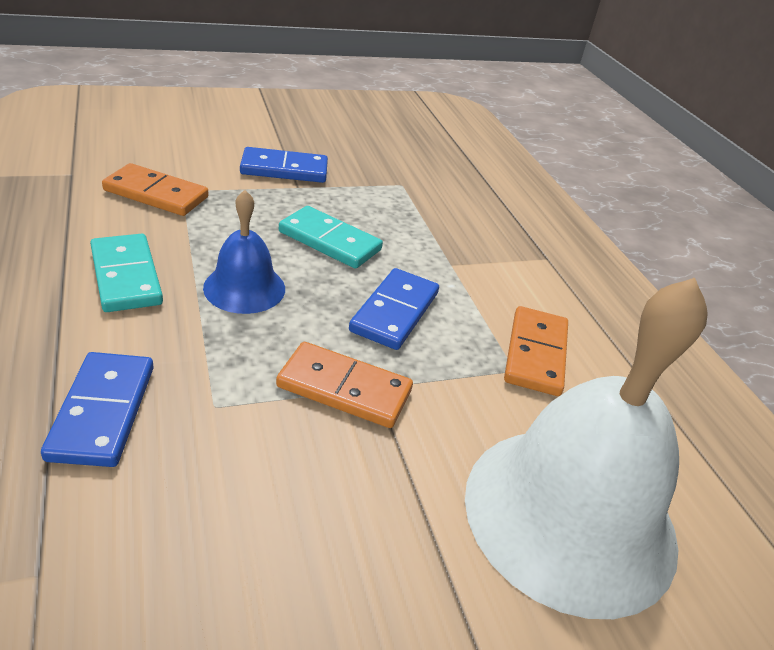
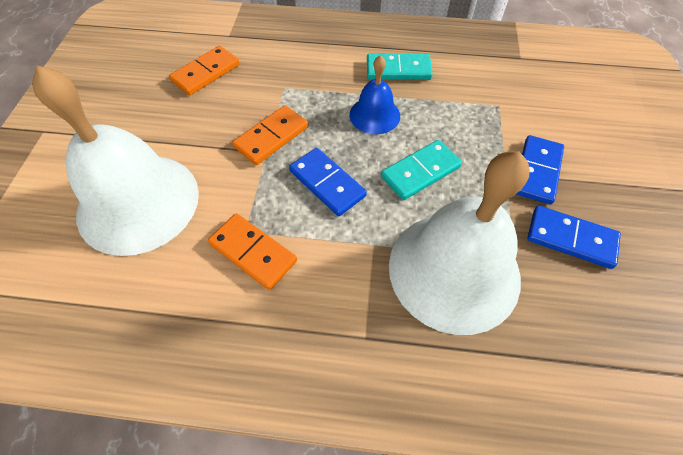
camera: 120 degrees right, 20 degrees up
(102, 412) = (297, 54): blue domino -> blue domino (571, 238)
(156, 194) = (493, 92): orange domino -> orange domino (206, 73)
(440, 214) = (454, 270): none -> white bell

